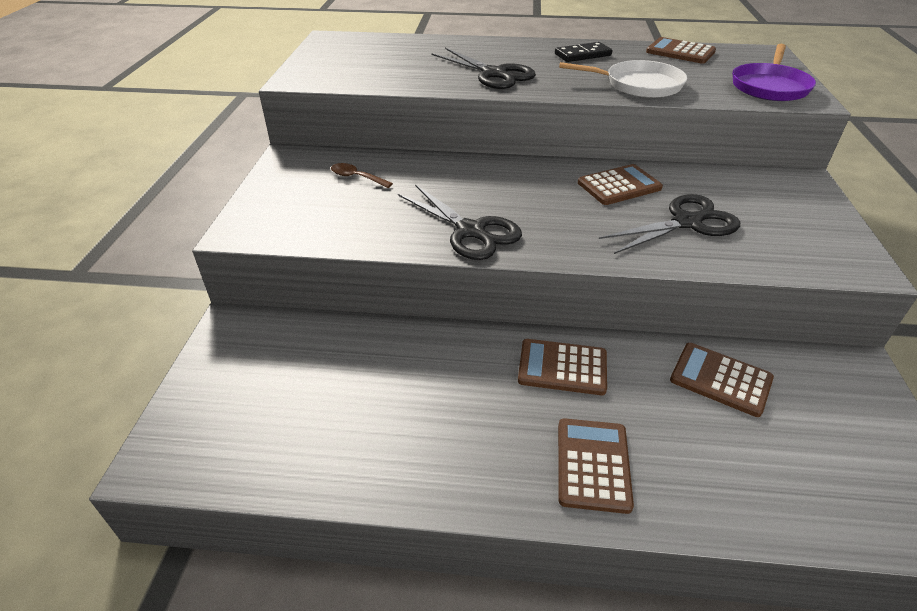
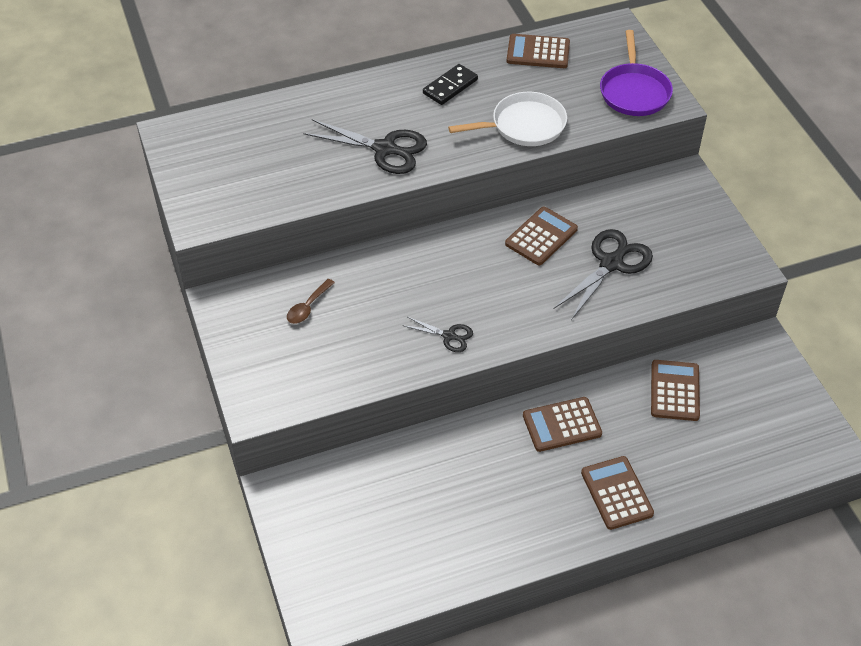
camera: 25 degrees left, 10 degrees up
(356, 177) = (308, 307): brown spoon -> brown spoon turned 60 degrees counterclockwise
(471, 231) = (449, 336): black scissors -> black scissors, size x0.53
(720, 379) = (675, 391): brown calculator -> brown calculator turned 90 degrees clockwise

